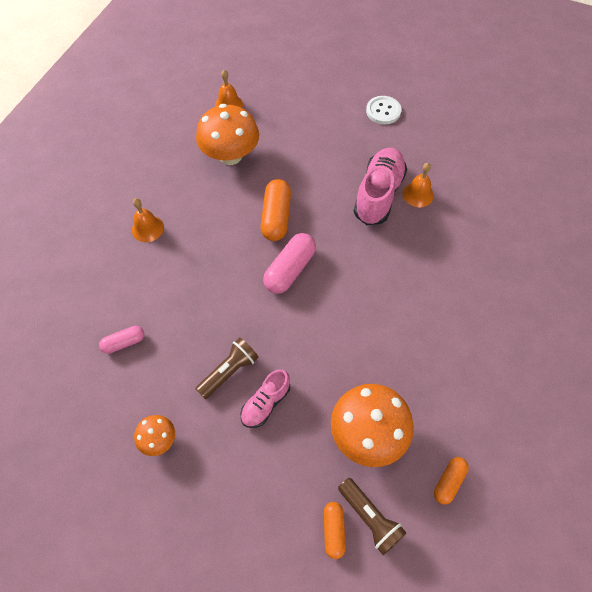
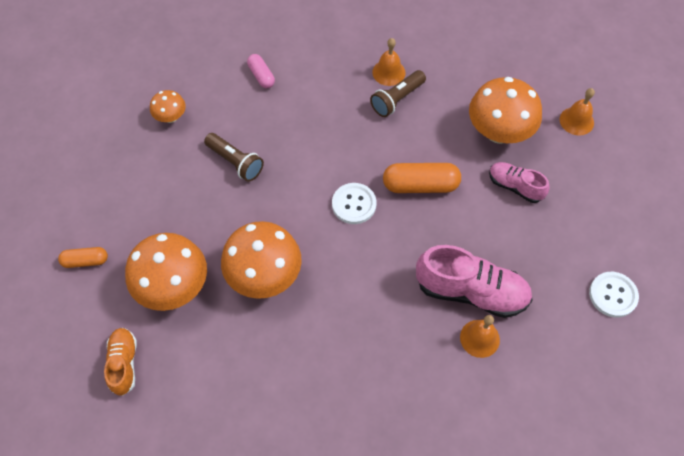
camera: 85 degrees right, 0 degrees up
(266, 403) = (204, 196): pink shoe -> pink shoe (515, 186)
(290, 269) = (354, 204): pink capsule -> white button
(358, 348) = (264, 276): none -> orange mushroom
(370, 518) = (94, 291): brown flashlight -> brown flashlight (397, 99)
(448, 481) = (124, 364): orange capsule -> orange shoe

